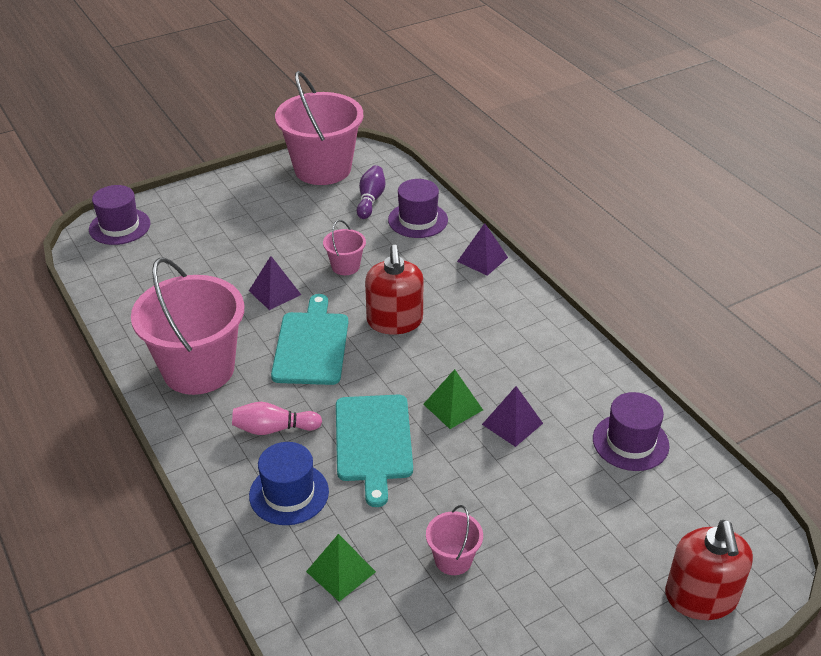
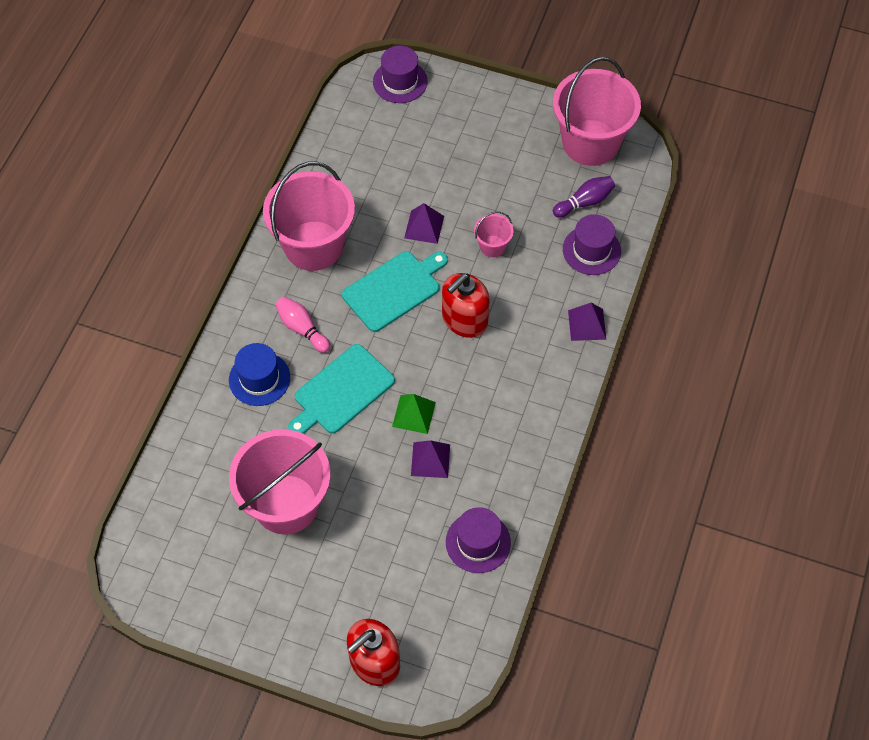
camera: 50 degrees right, 20 degrees up
(341, 571) = (227, 451): green pyramid -> none
(453, 559) = (286, 504): pink bucket -> pink bucket, size x2.27

